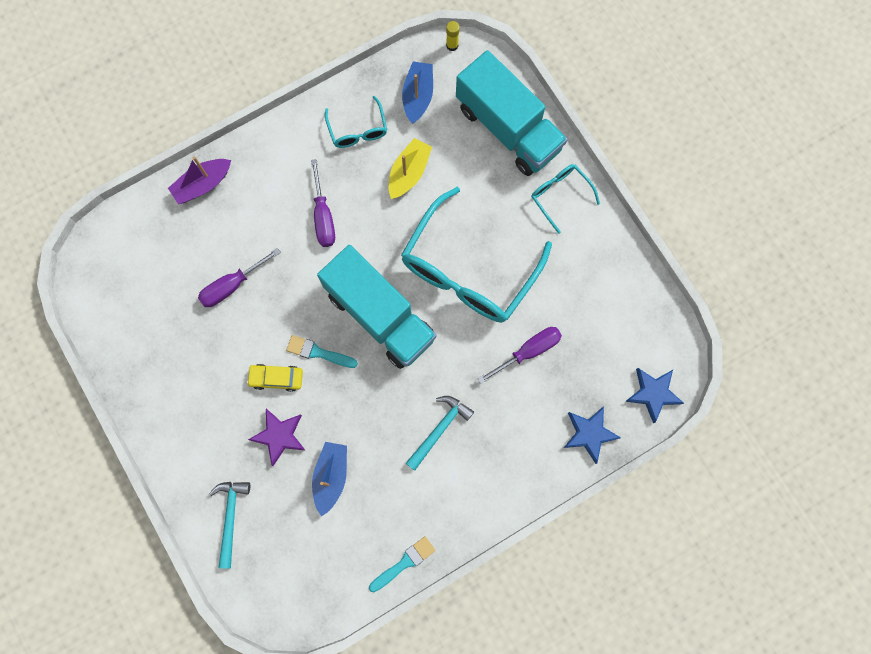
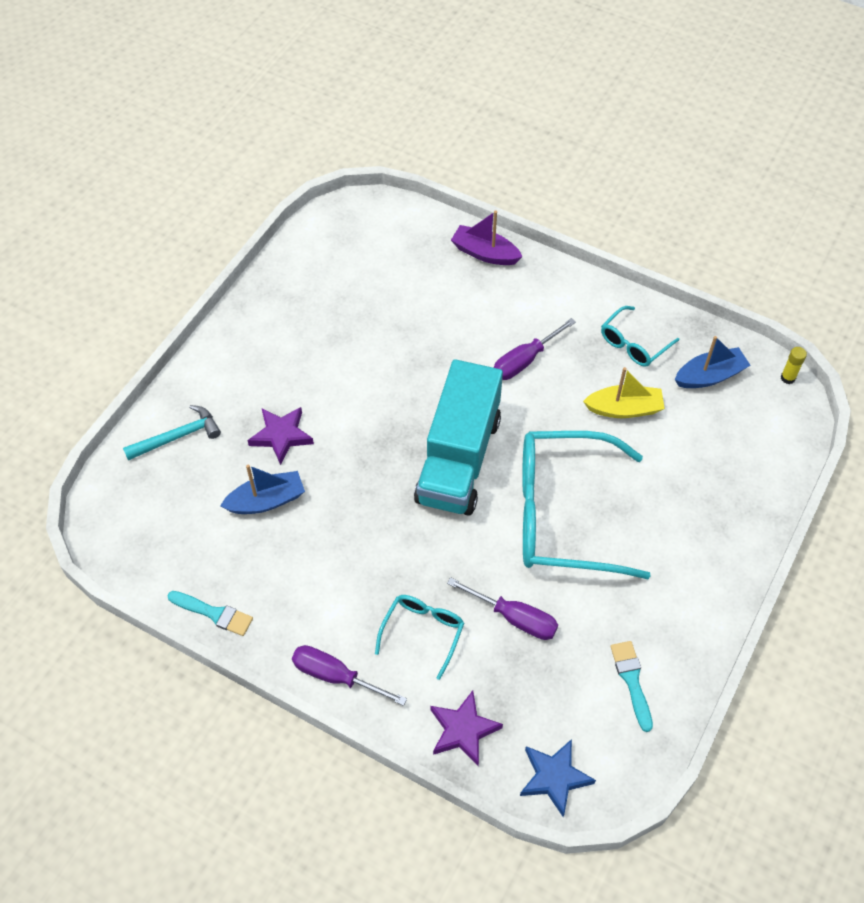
camera: 60 degrees right, 20 degrees down
(232, 285) = (405, 324): purple screwdriver -> purple screwdriver (336, 676)
(276, 378) = (337, 404): yellow car -> none
(318, 352) = (385, 426): turquoise brush -> turquoise brush (632, 681)
(439, 429) = (374, 574): turquoise hammer -> none
(508, 128) = (743, 473): turquoise truck -> none
(560, 196) = (709, 561): turquoise glasses -> turquoise glasses (422, 633)
(589, 434) = (463, 730): blue star -> purple star

